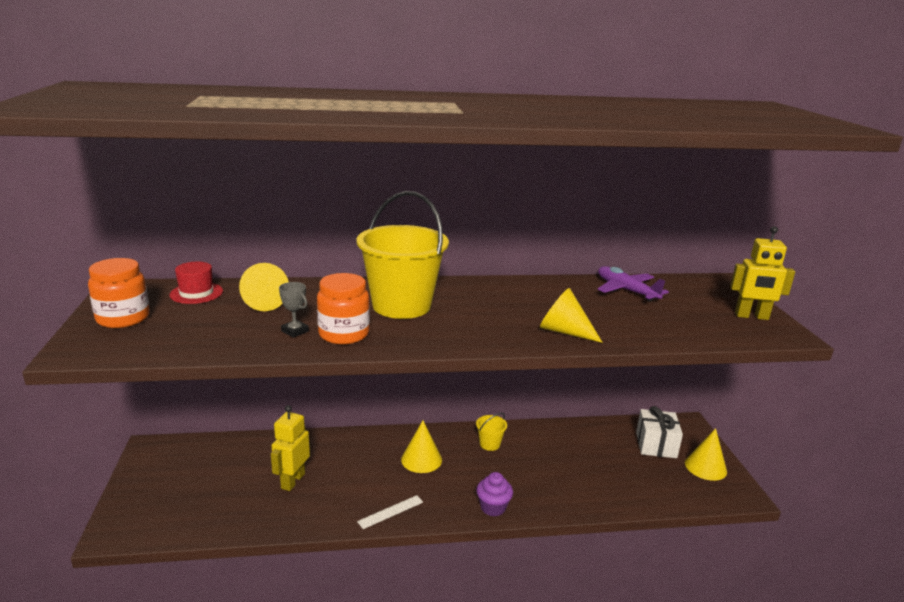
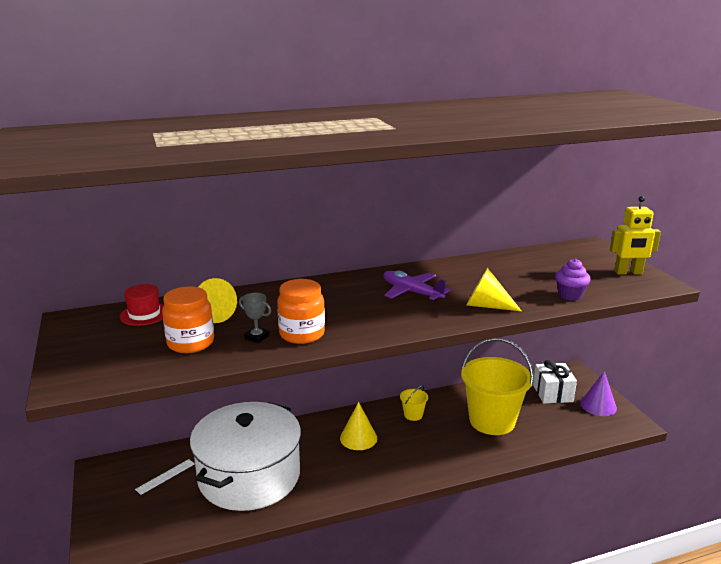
camera: 10 degrees left, 0 degrees up
(123, 318) = (90, 347): orange jar -> orange jar (190, 343)
(292, 481) = (249, 476): yellow robot -> white pot
(390, 511) = (348, 488): white ruler -> white ruler (165, 476)
(401, 305) = (338, 301): yellow bucket -> yellow bucket (492, 421)
(493, 507) = (435, 469): purple cupcake -> purple cupcake (570, 295)
(626, 290) = (520, 263): purple plane -> purple plane (411, 292)
(705, 467) = (598, 405): yellow cone -> purple cone

